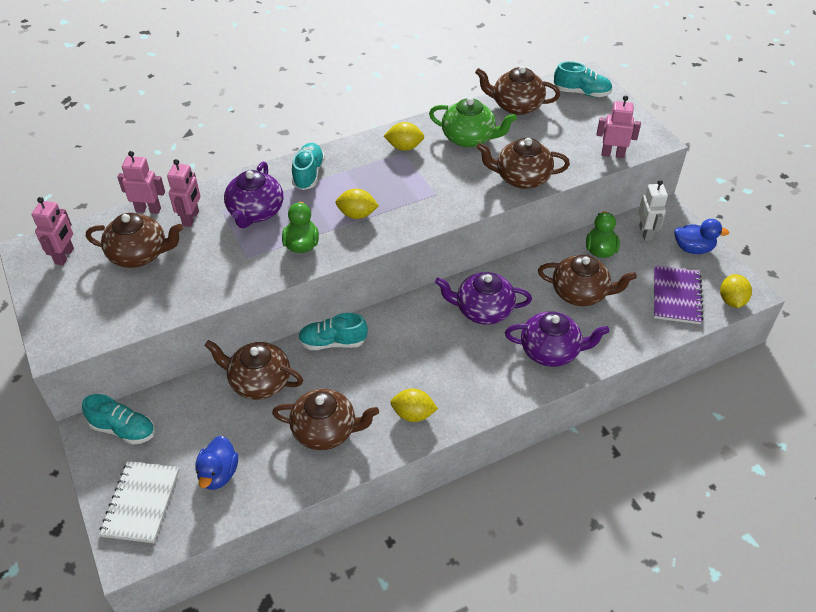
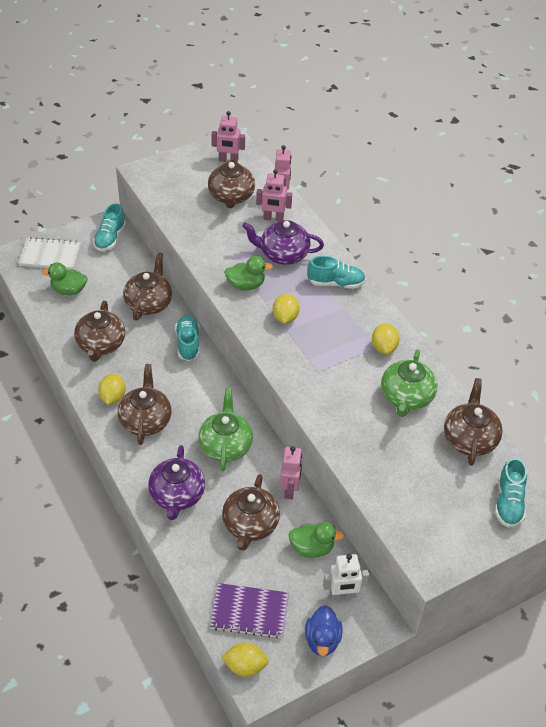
camera: 85 degrees right, 0 degrees up
(218, 474) = (69, 290): blue duck -> green duck
(483, 310) = (225, 445): purple teapot -> green teapot
(521, 178) = (349, 438): brown teapot -> brown teapot (145, 420)
(612, 154) = (399, 522): pink robot -> pink robot (290, 489)

